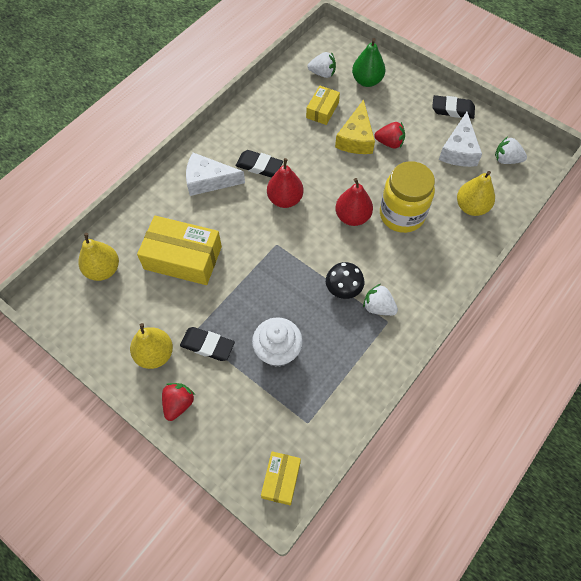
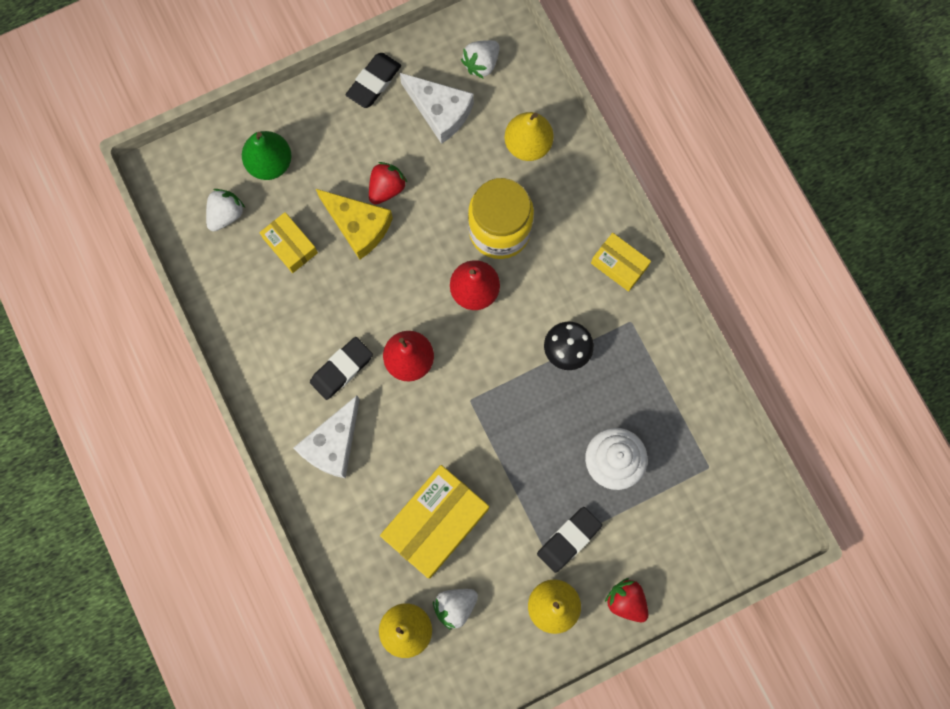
camera: 65 degrees left, 15 degrees up
(281, 480) = (758, 523): yellow box -> yellow box (619, 265)
(378, 307) = (608, 322): white strawberry -> white strawberry (455, 606)

